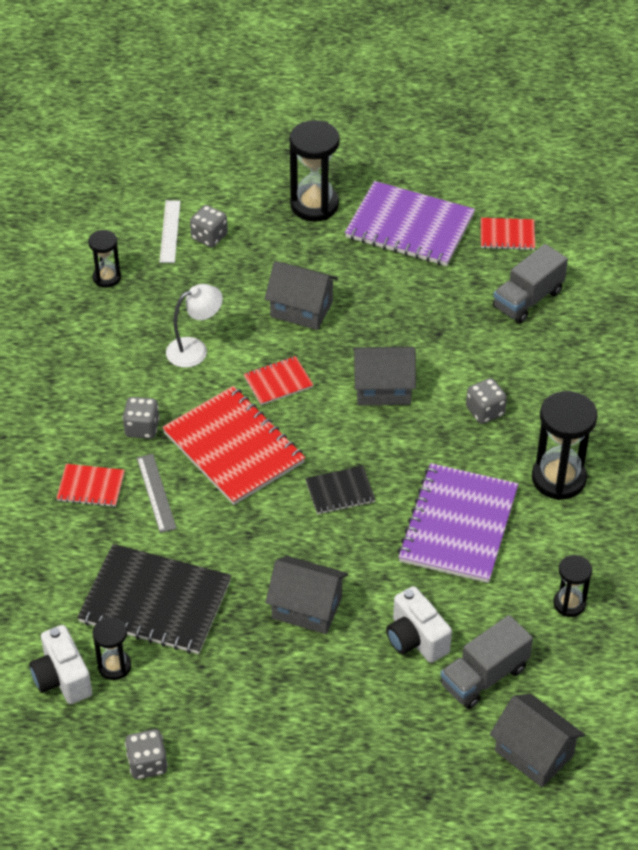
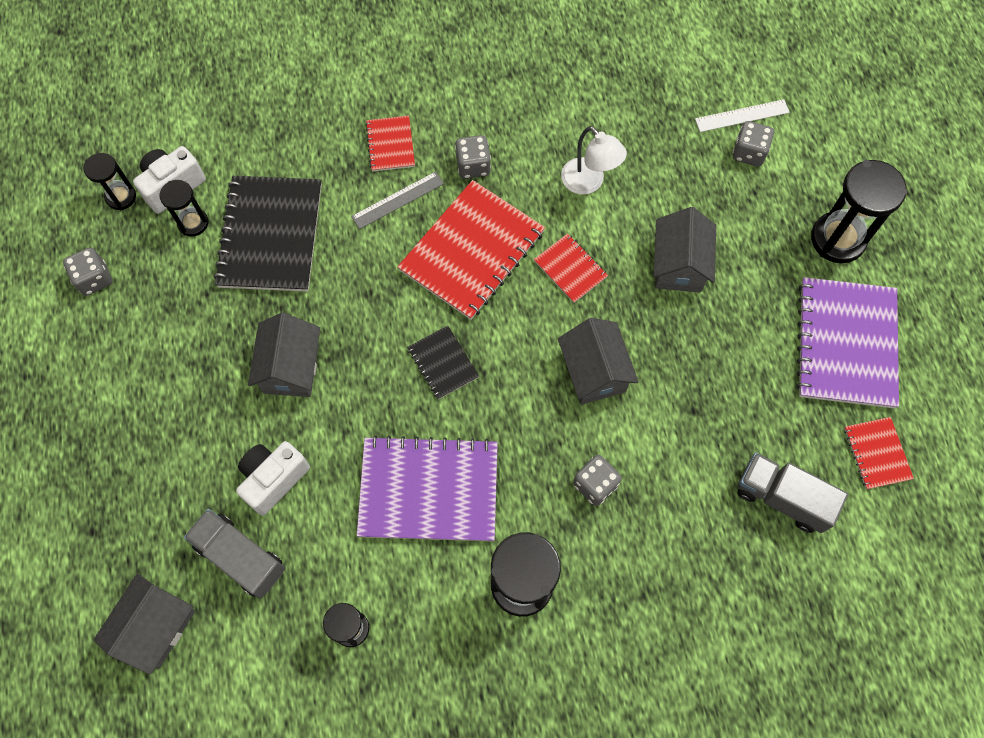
camera: 75 degrees right, 20 degrees up
(107, 277) = (656, 80): black hourglass -> black hourglass (121, 197)

